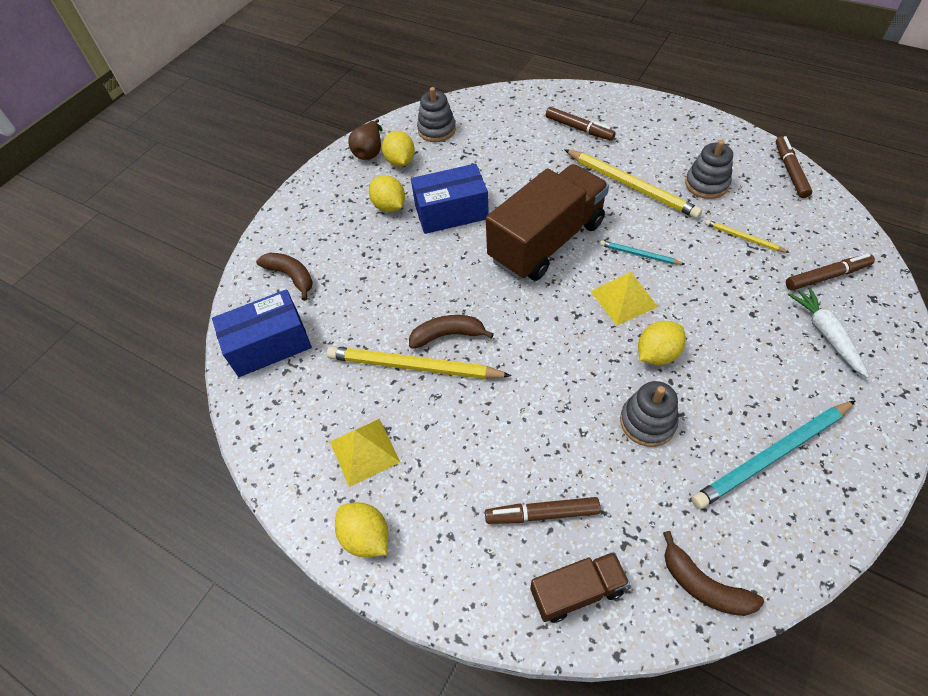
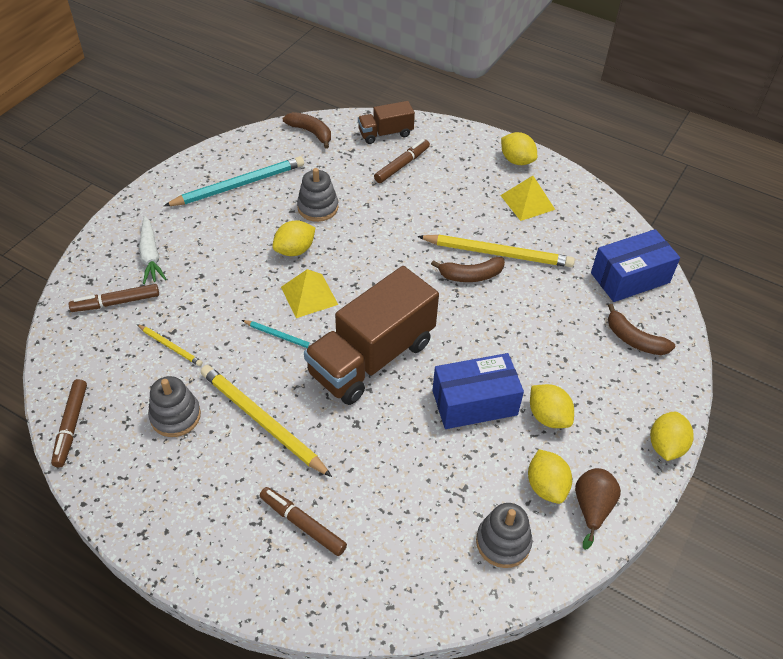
camera: 175 degrees right, 5 degrees down
(299, 193) = (666, 446): none -> yellow lemon
(542, 514) = (402, 165): brown marker -> brown marker turned 45 degrees counterclockwise

